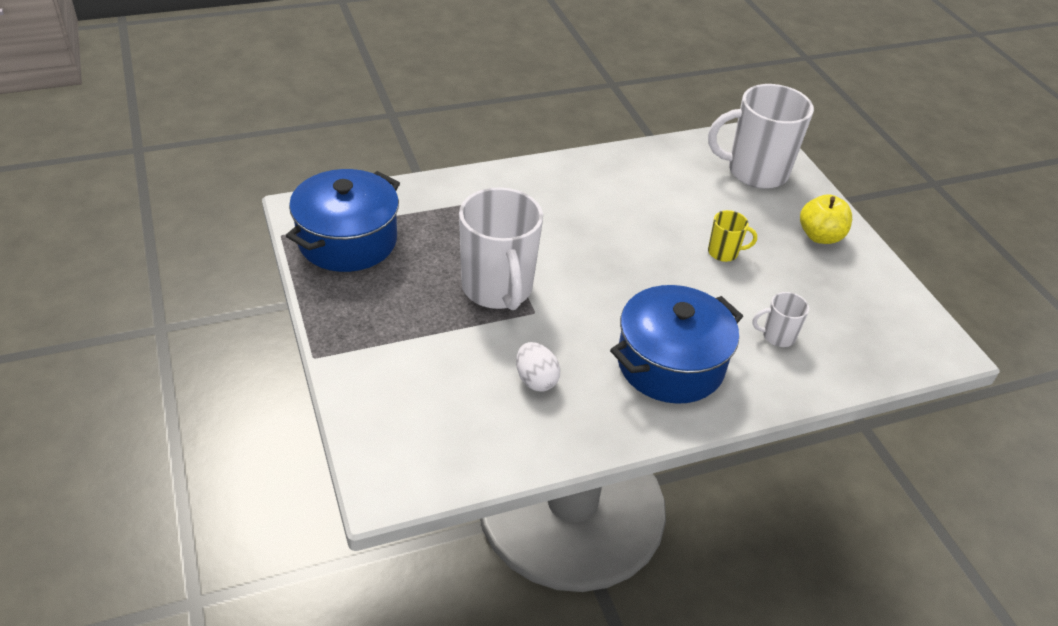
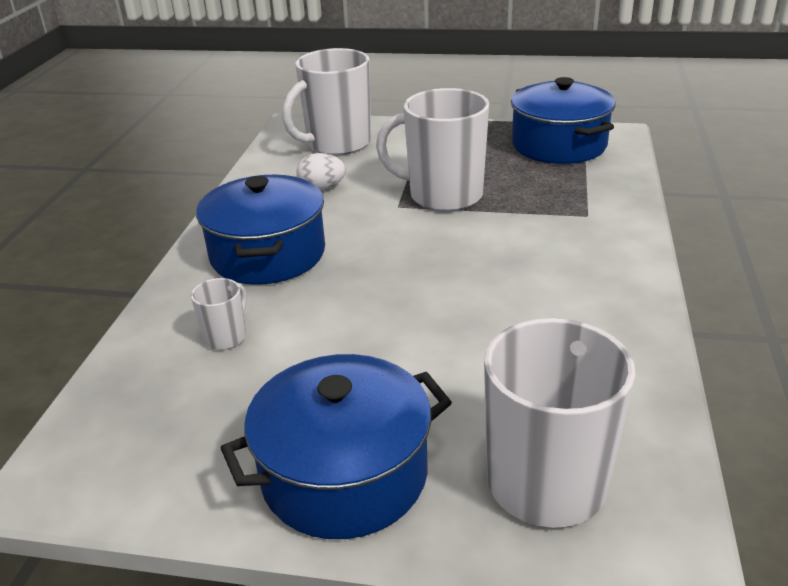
camera: 125 degrees right, 10 degrees down
(426, 413) = (337, 144): none -> white mug
(724, 252) = (385, 355): yellow mug -> none
(820, 236) = (344, 475): yellow apple -> blue pot

